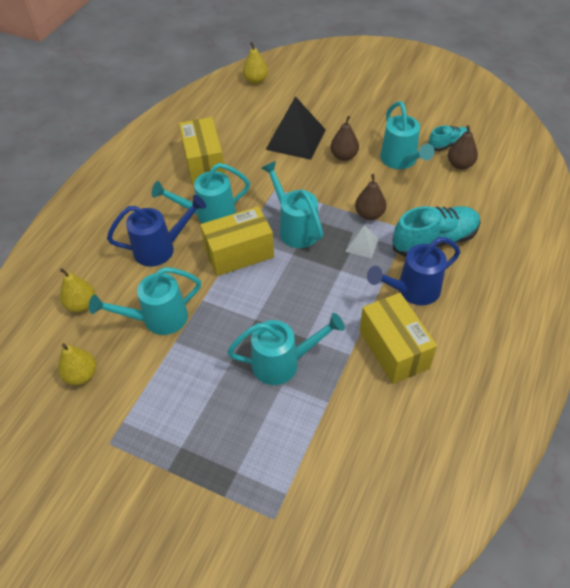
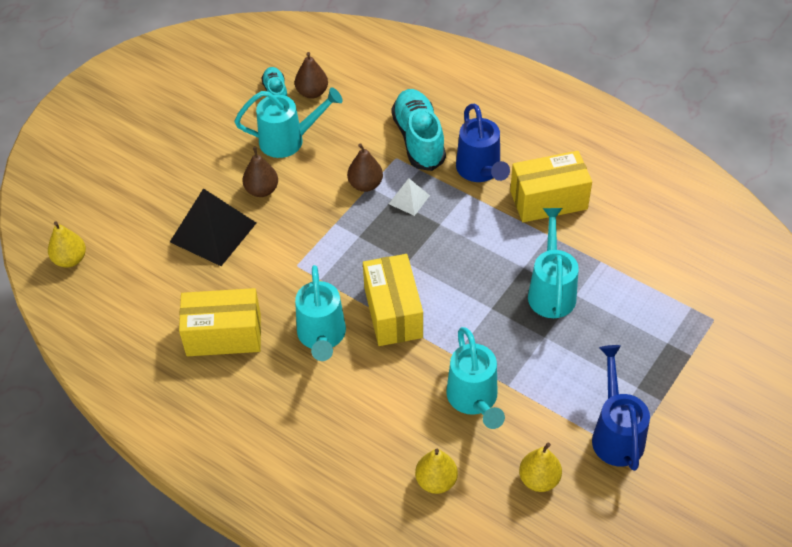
camera: 80 degrees left, 0 degrees up
(160, 249) = (365, 393): blue watering can -> blue watering can (616, 434)
(295, 228) = (368, 254): turquoise watering can -> none

